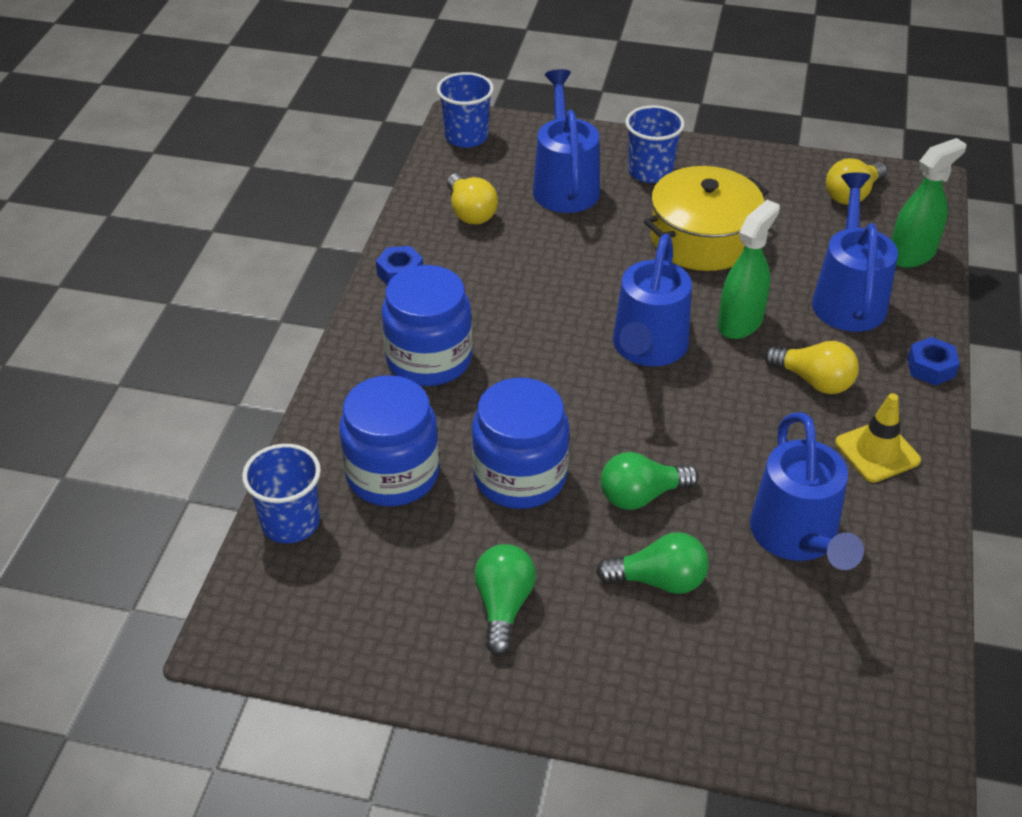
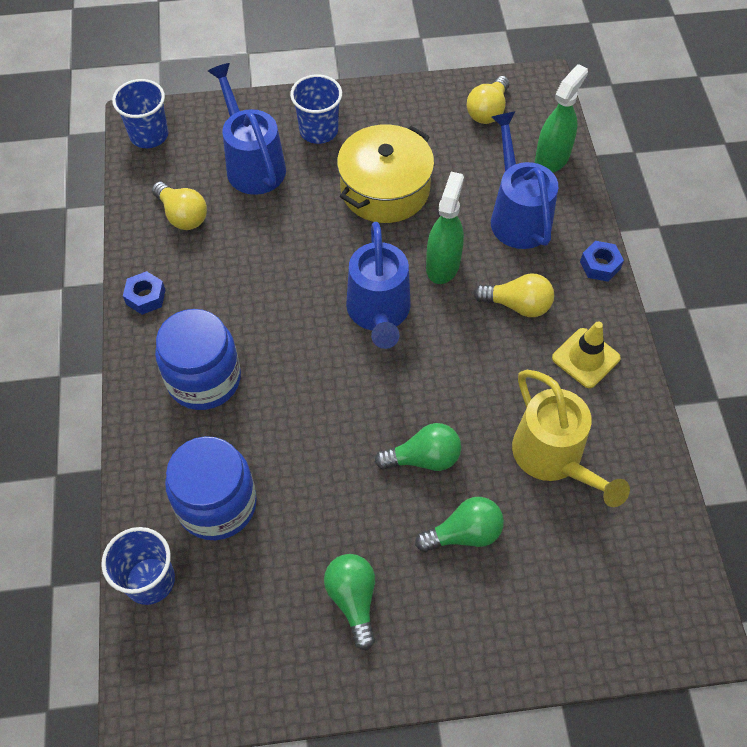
camera: 20 degrees left, 15 degrees up
(520, 477) = (321, 472): blue jar -> none
(641, 495) = (423, 458): green light bulb -> green light bulb turned 150 degrees counterclockwise
(798, 538) = (554, 459): blue watering can -> yellow watering can

